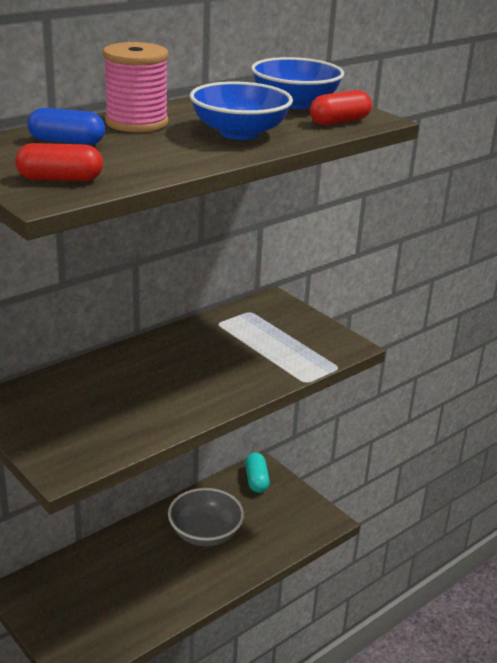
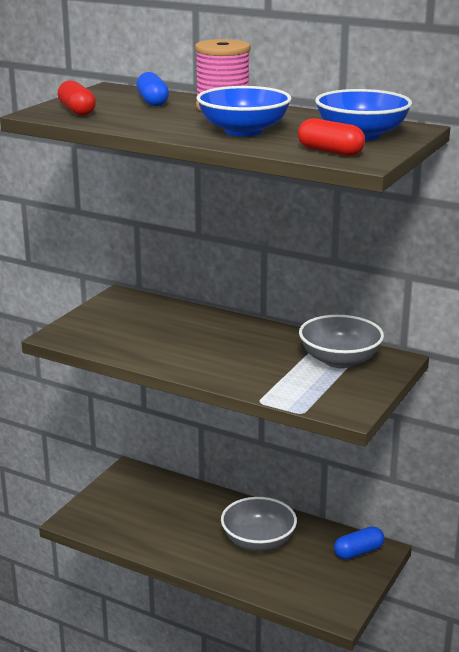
camera: 70 degrees right, 5 degrees down
(256, 323) = (339, 360): none -> grey bowl
(256, 480) = (358, 552): turquoise capsule -> blue capsule

